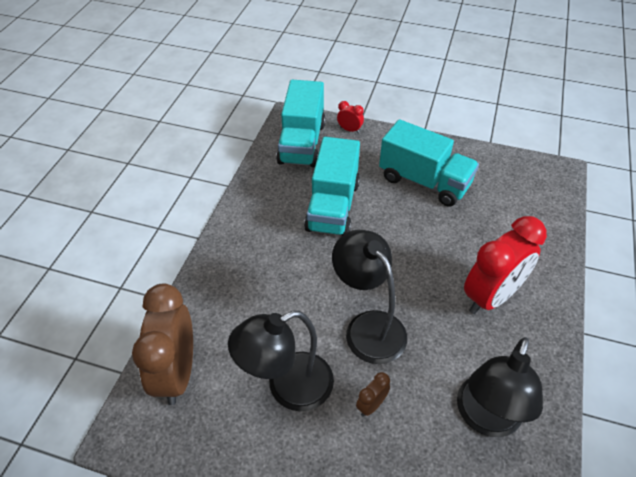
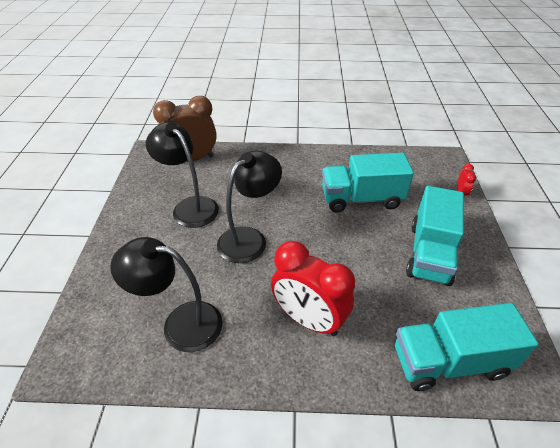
camera: 75 degrees right, 5 degrees down
(302, 143) = (421, 169): turquoise truck -> turquoise truck (449, 361)
(371, 405) = (183, 250): brown clock -> none

